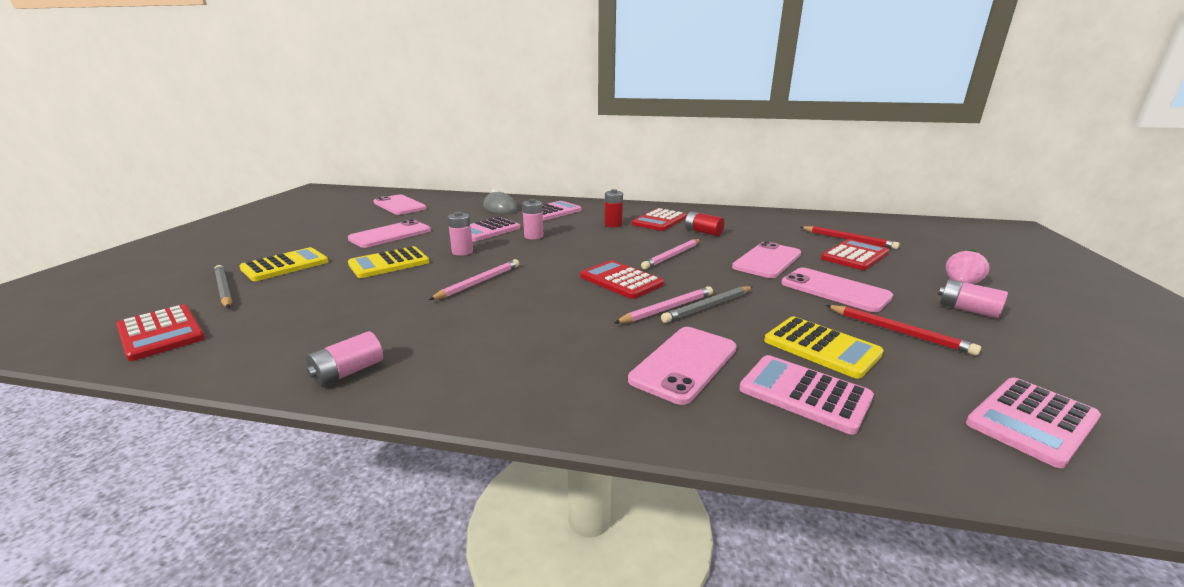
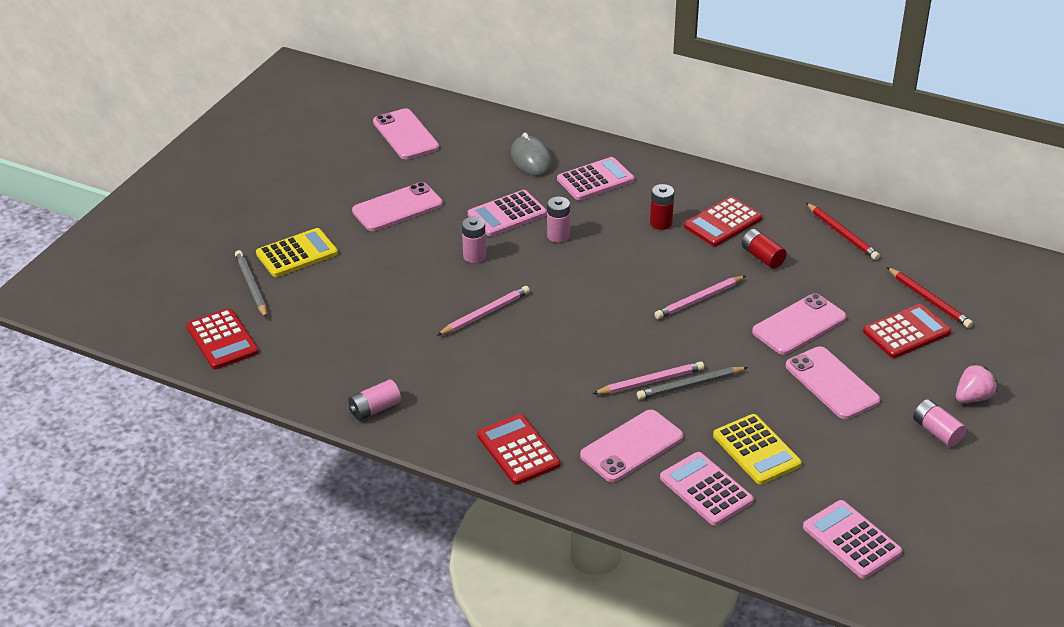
camera: 15 degrees right, 15 degrees up
(389, 263) = (398, 266): yellow calculator -> none
(621, 280) = (625, 333): red calculator -> red calculator (518, 450)
(899, 332) = (841, 445): red pencil -> red pencil (842, 234)
(1031, 421) = (851, 540): pink calculator -> pink calculator turned 75 degrees clockwise

